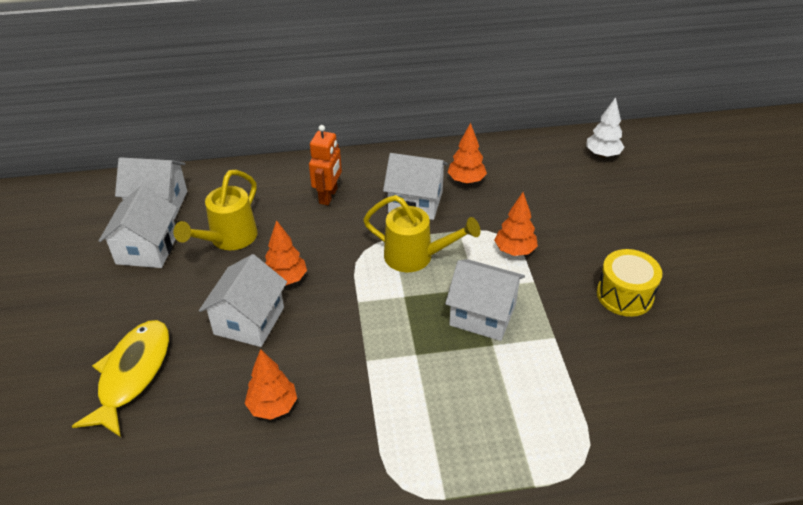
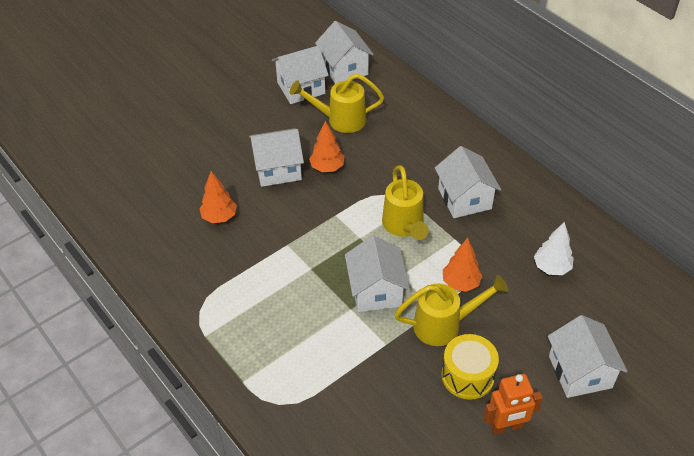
camera: 60 degrees right, 5 degrees up
(132, 374) = (201, 141): yellow fish -> none
(328, 196) = (427, 147): orange robot -> orange robot (506, 426)
(466, 180) = (518, 218): orange tree -> none
(557, 284) = (444, 325): none -> yellow watering can
(602, 154) = (645, 298): white tree -> white tree (551, 267)
(656, 224) = (580, 371): none -> white house

